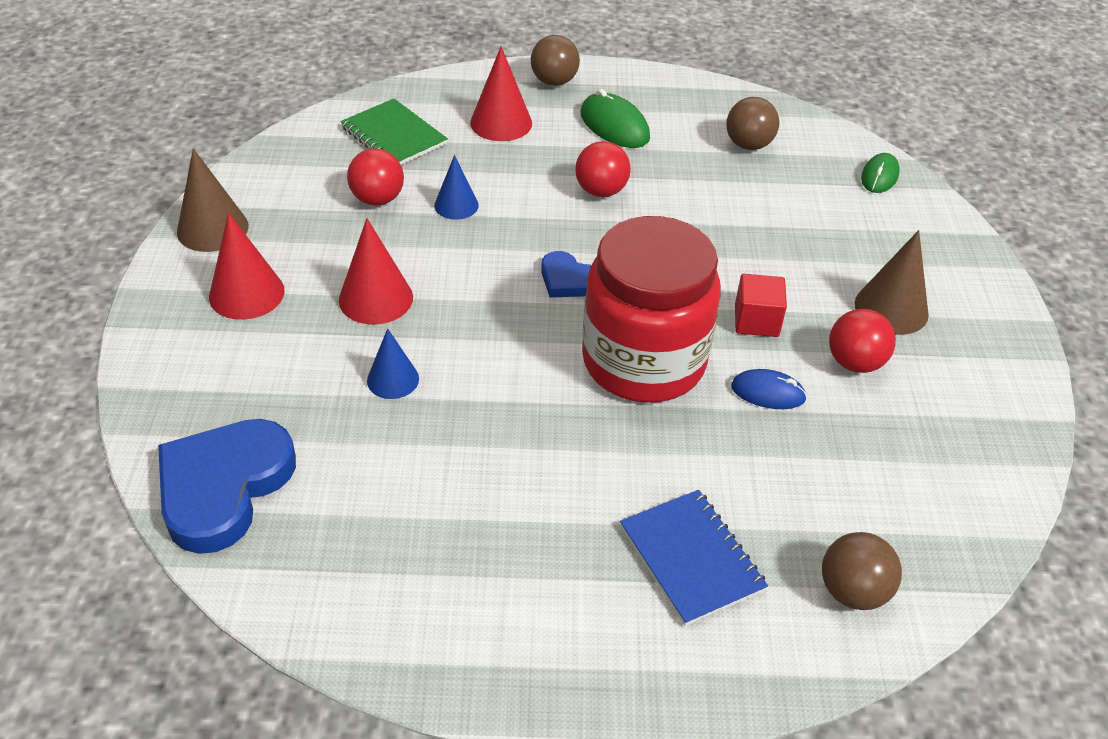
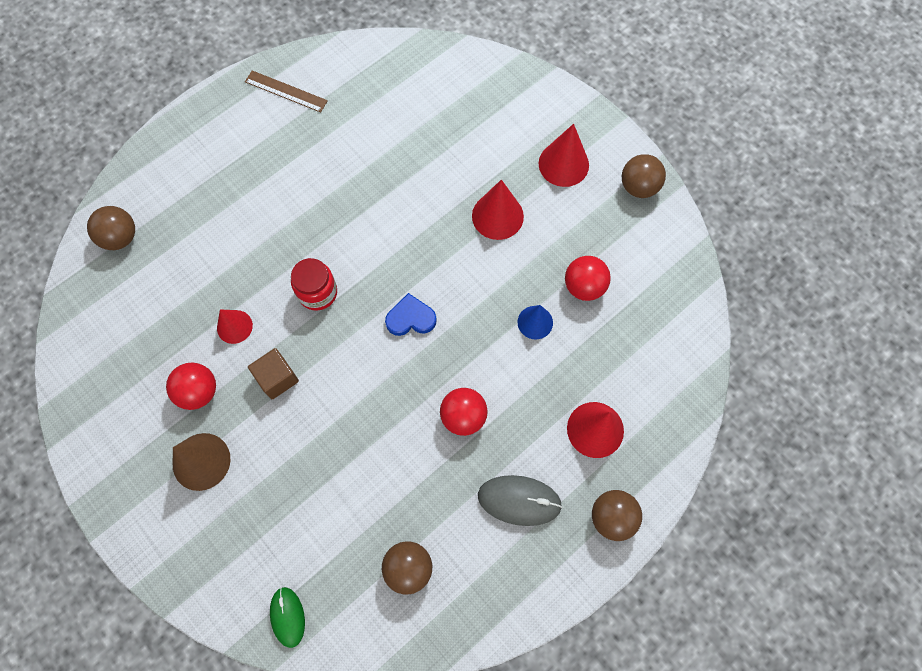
camera: 140 degrees right, 25 degrees up
(212, 229) = (638, 187): brown cone -> brown ball
(224, 487) = (441, 71): blue heart -> none
(393, 379) = (432, 177): blue cone -> none
(394, 136) = (643, 350): green notebook -> none
(448, 624) = (286, 91): none -> brown ruler
(614, 126) = (519, 500): green mouse -> grey mouse
(643, 361) = (317, 293): red jar -> red jar, size x0.46
(691, 558) = (206, 197): blue notebook -> none
(756, 321) = (277, 378): red cube -> brown cube
(768, 392) = (234, 326): blue mouse -> red cone

